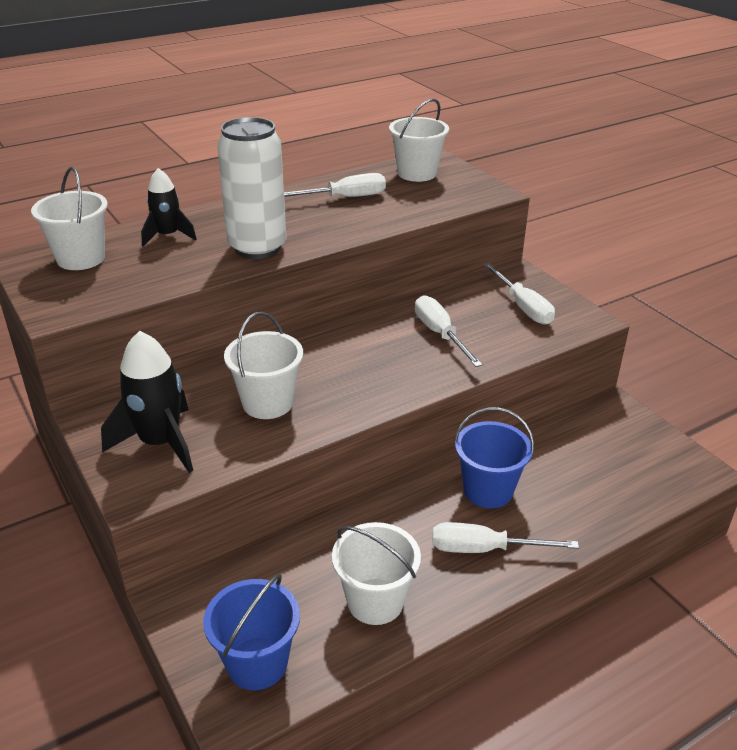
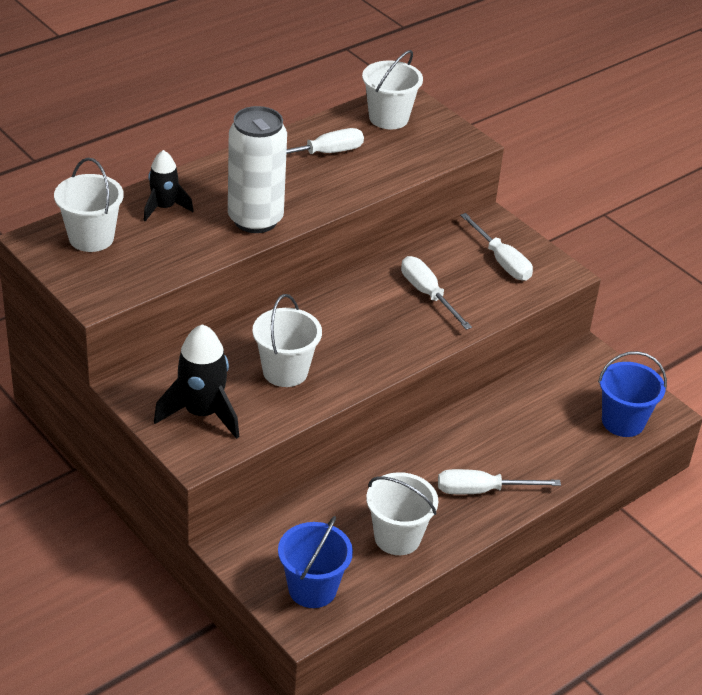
camera: 10 degrees left, 5 degrees up
(488, 490) = (479, 439): blue bucket -> blue bucket (623, 422)

